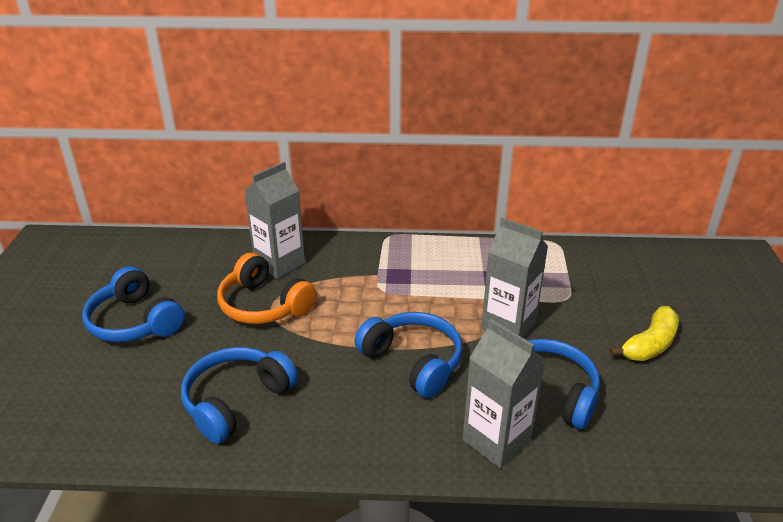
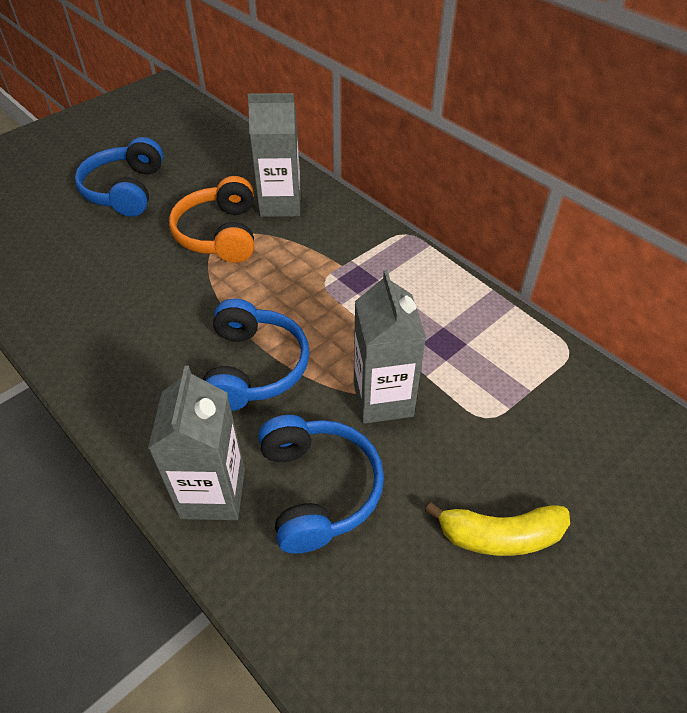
camera: 45 degrees right, 15 degrees up
(236, 401) = (98, 300): blue headphones -> none

